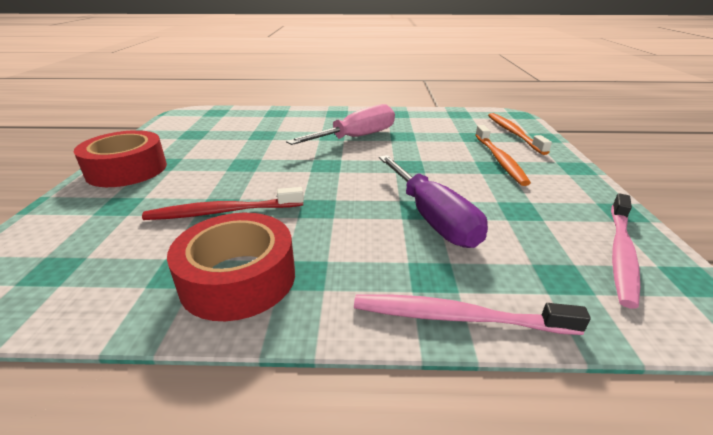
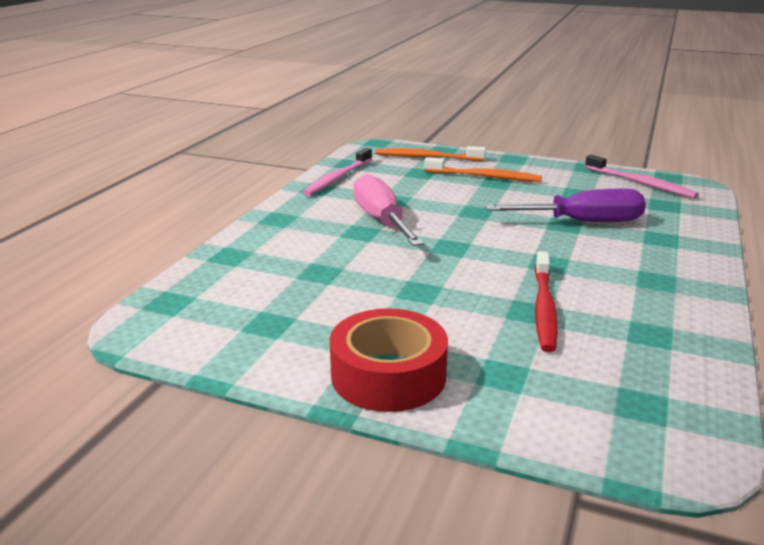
camera: 70 degrees left, 5 degrees down
(238, 278) = (662, 306): red tape -> none
(457, 317) = (705, 240): pink toothbrush -> pink toothbrush (337, 178)

